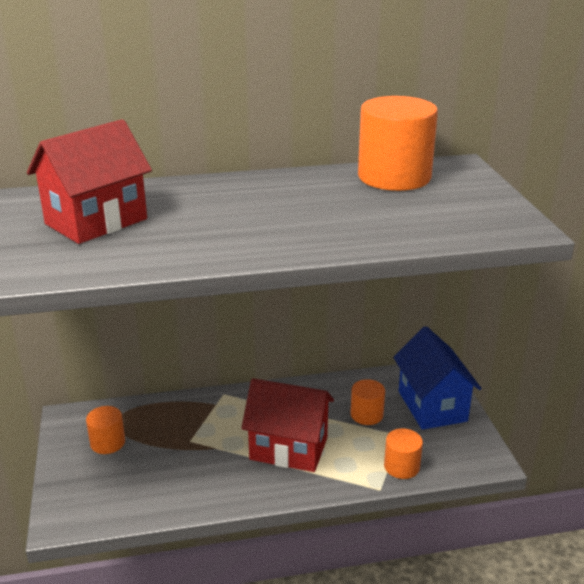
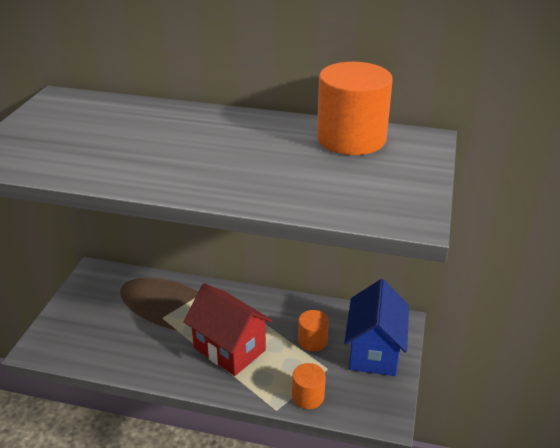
camera: 25 degrees right, 5 degrees up
(96, 221) = (79, 128): red house -> none
(107, 443) = (105, 299): orange cylinder -> none

